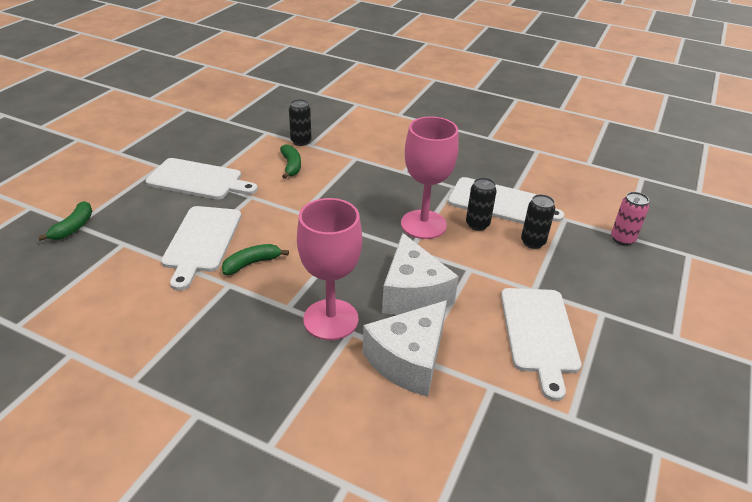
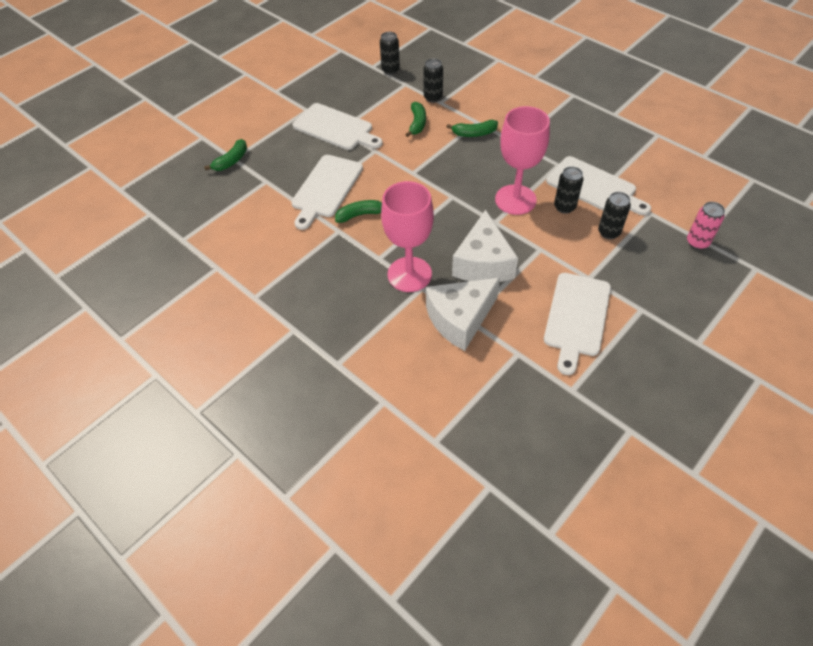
camera: 20 degrees right, 15 degrees up
(247, 122) = (390, 70): none -> black can
(356, 169) = (474, 133): none -> green banana

